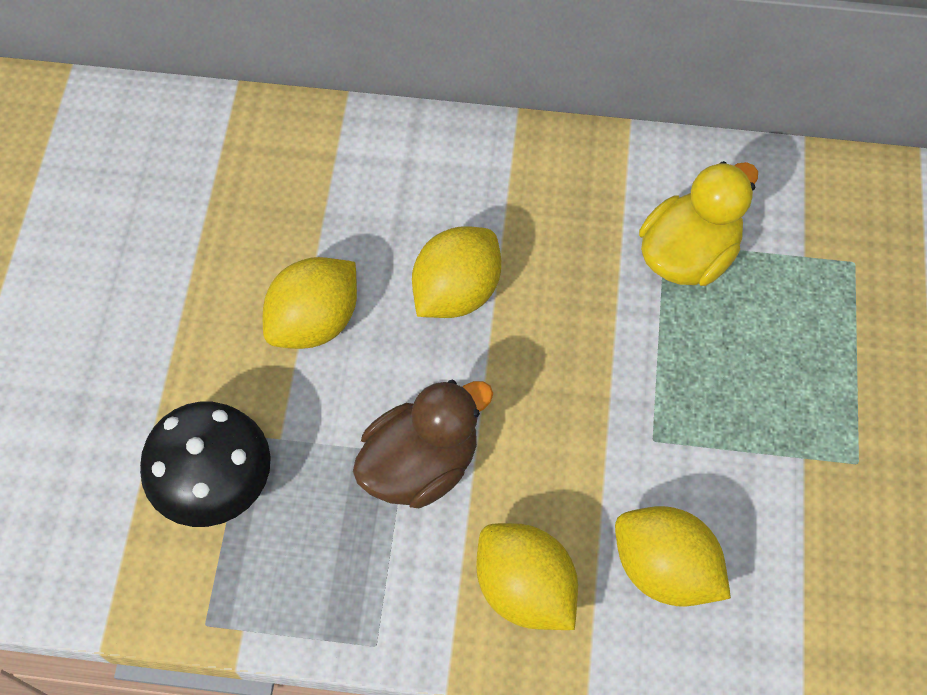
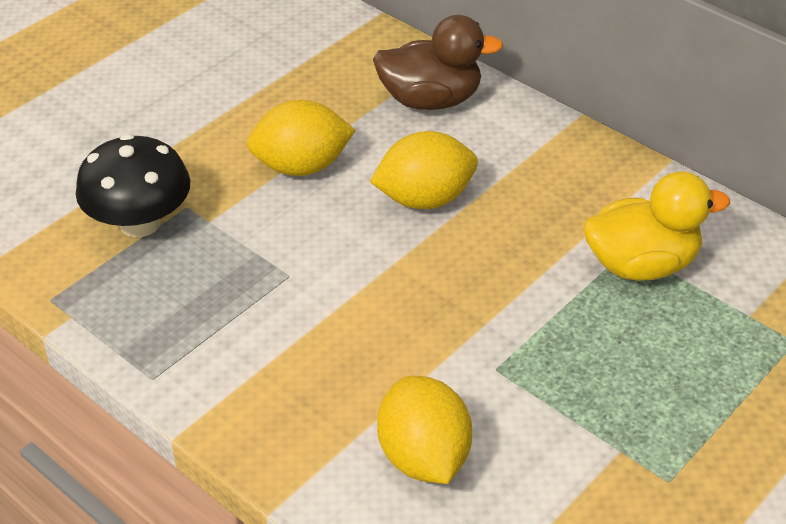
camera: 35 degrees right, 20 degrees down
(421, 464) = (295, 287): brown duck -> brown duck (430, 100)
(524, 588) = (298, 406): yellow lemon -> none

